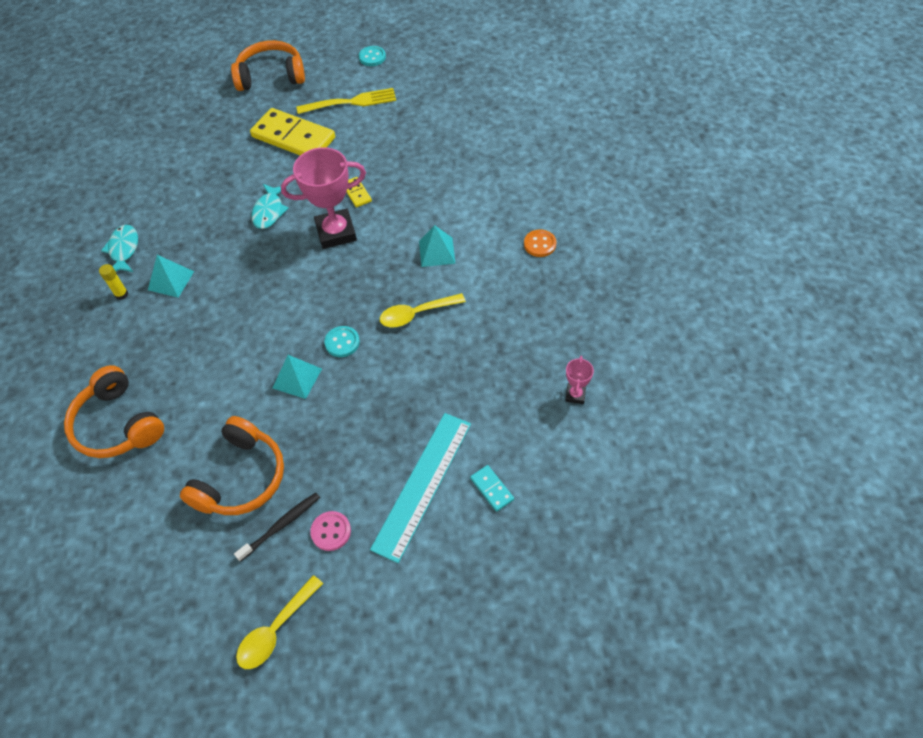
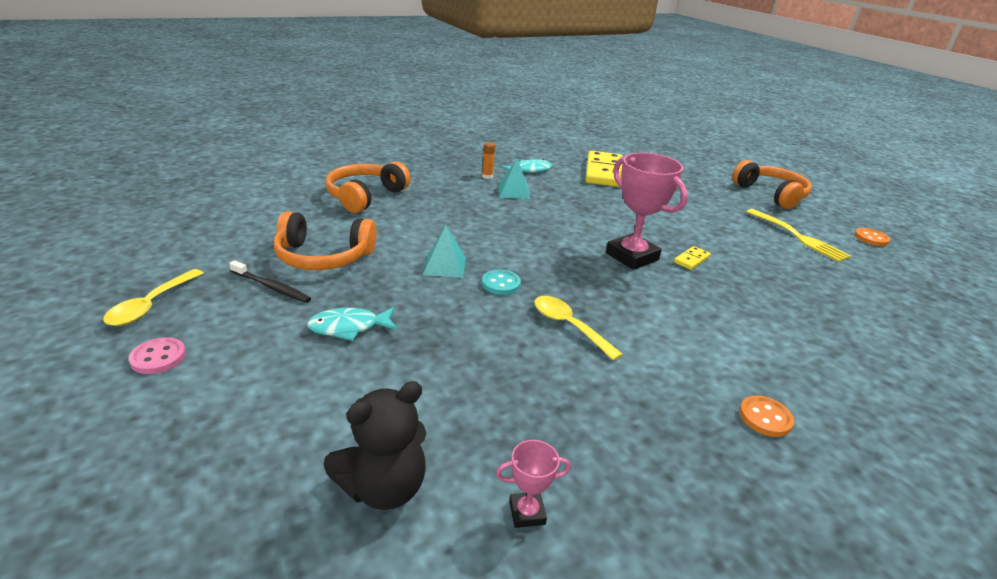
camera: 65 degrees right, 25 degrees down
(121, 294) = (487, 177): yellow glue stick -> orange glue stick
(269, 211) = (622, 219): turquoise fish -> turquoise fish (349, 327)
(275, 629) = (151, 305): yellow spoon -> yellow spoon turned 90 degrees counterclockwise
(293, 137) = (717, 216): yellow domino -> yellow domino (603, 172)
(331, 531) = (265, 318): pink button -> pink button (158, 357)
(372, 57) = (871, 238): turquoise button -> orange button
(422, 484) = (333, 374): turquoise ruler -> none
(437, 252) = (667, 326): turquoise pyramid -> none
(492, 489) = (335, 441): turquoise domino -> none
(538, 465) = (384, 487): none -> black teddy bear

